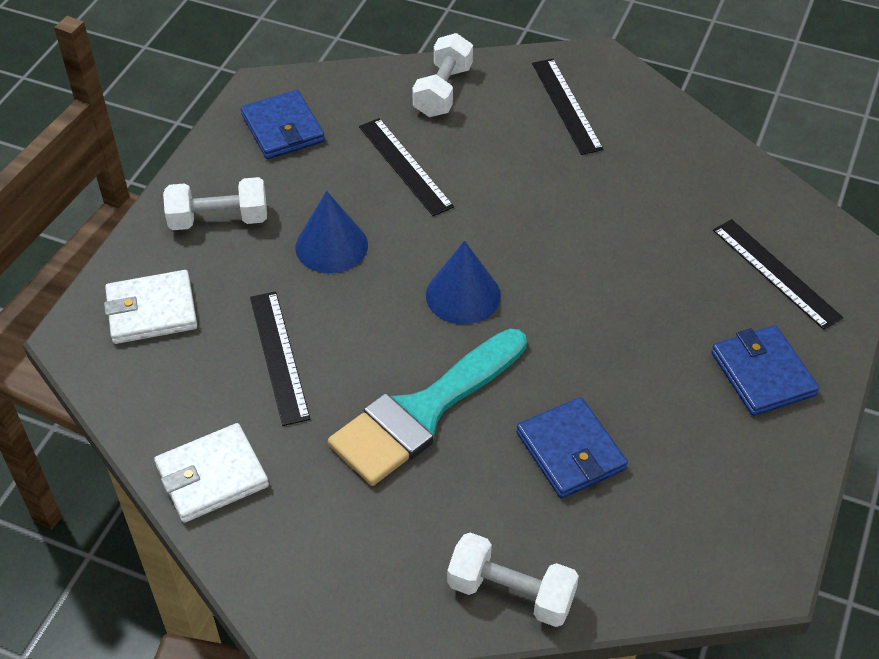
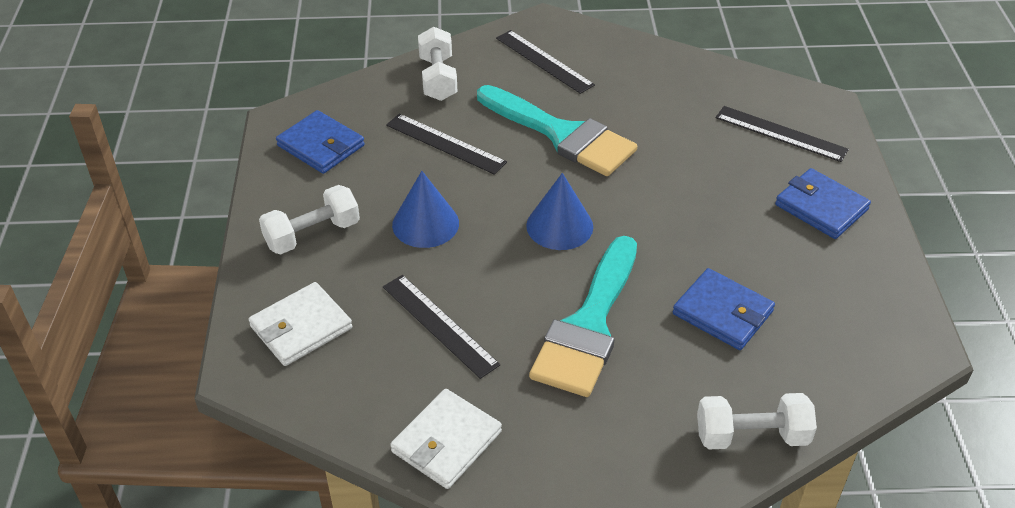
camera: 25 degrees left, 5 degrees down
(531, 195) = (562, 134): none -> turquoise brush

